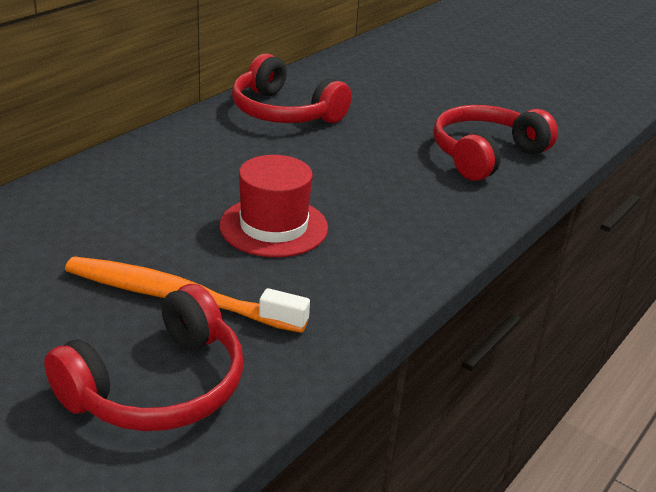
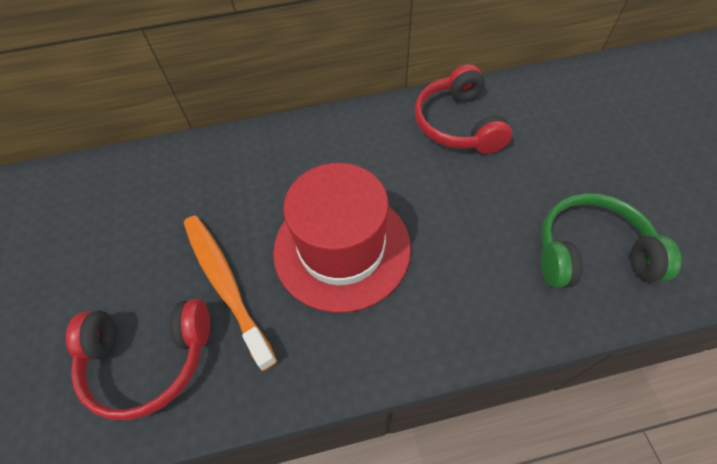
camera: 45 degrees right, 25 degrees up
(273, 227) = (342, 248): red hat -> red hat, size x1.57
(486, 155) = (590, 252): red headphones -> green headphones

